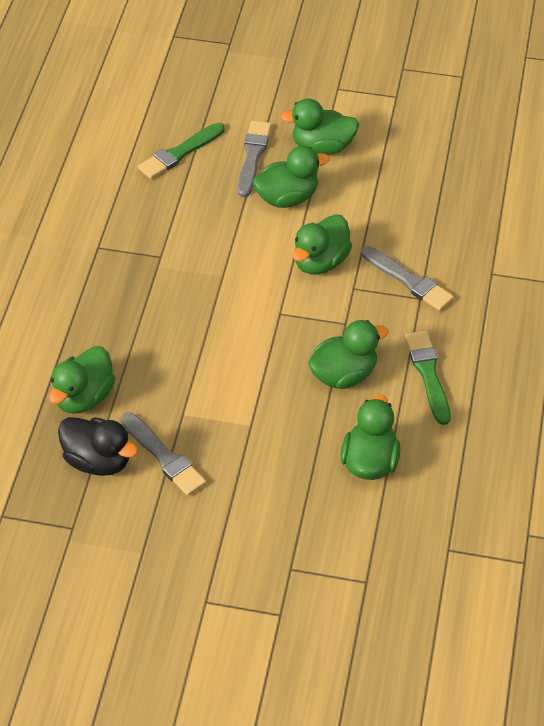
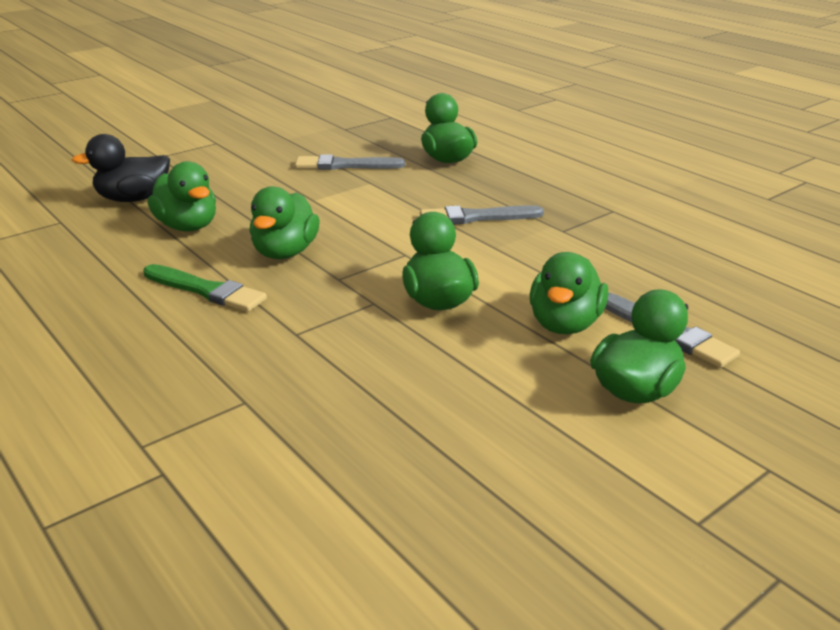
camera: 130 degrees right, 20 degrees down
(98, 461) = (381, 148): black duck -> black duck (133, 199)
(180, 153) = (721, 292): green brush -> none
(408, 280) = (330, 338): grey brush -> grey brush (476, 217)

